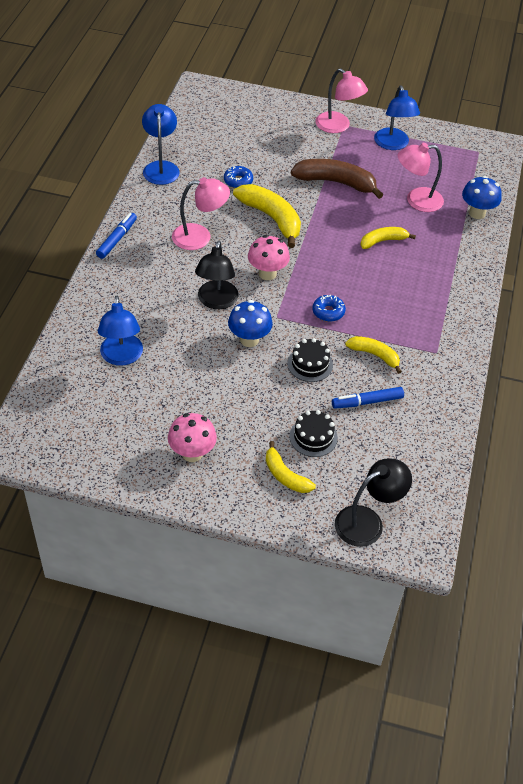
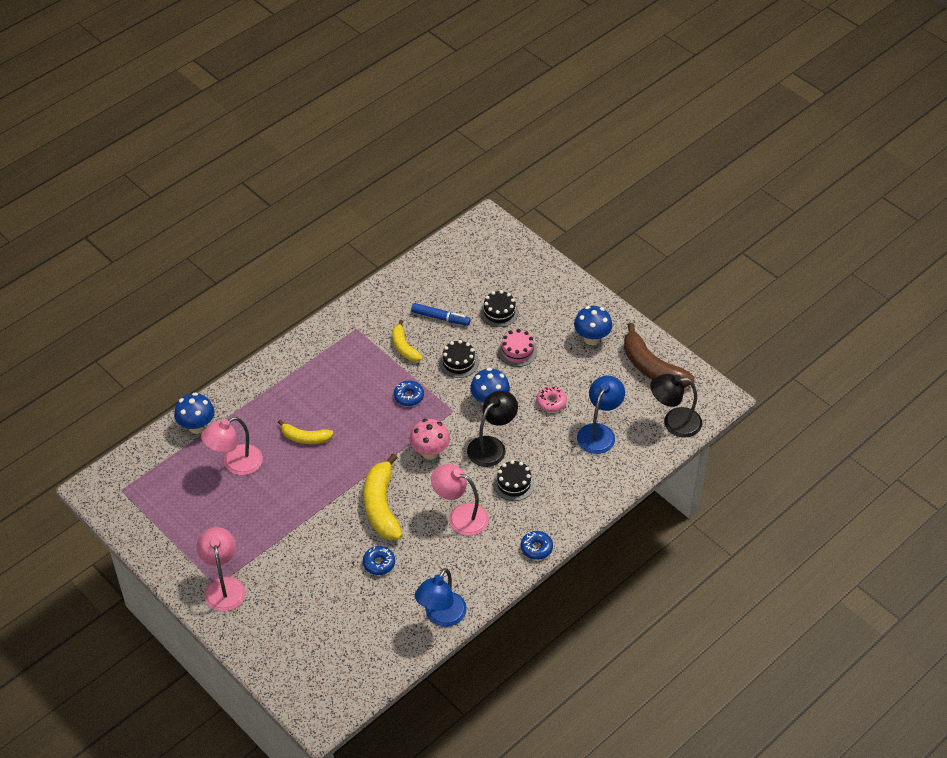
camera: 145 degrees left, 0 degrees up
(117, 239) = (536, 548): blue marker -> blue donut
(173, 279) = (513, 483): none -> black cake
(189, 365) = (551, 402): none -> pink donut
(192, 453) = (592, 339): pink mushroom -> blue mushroom
(261, 402) = (517, 351): none -> pink cake
(285, 475) = (538, 297): yellow banana -> none
(336, 182) = (289, 518): brown banana -> brown banana (652, 368)
(367, 521) = (506, 249): black lamp -> black lamp (674, 422)
(393, 144) = (192, 537): blue lamp -> none
(416, 200) = (235, 464): pink lamp -> pink lamp turned 120 degrees clockwise

